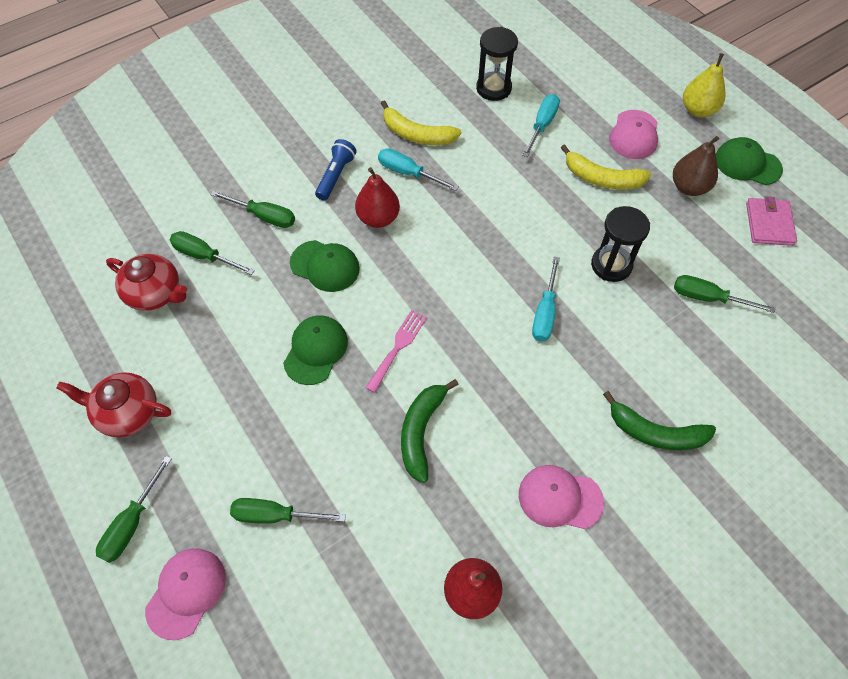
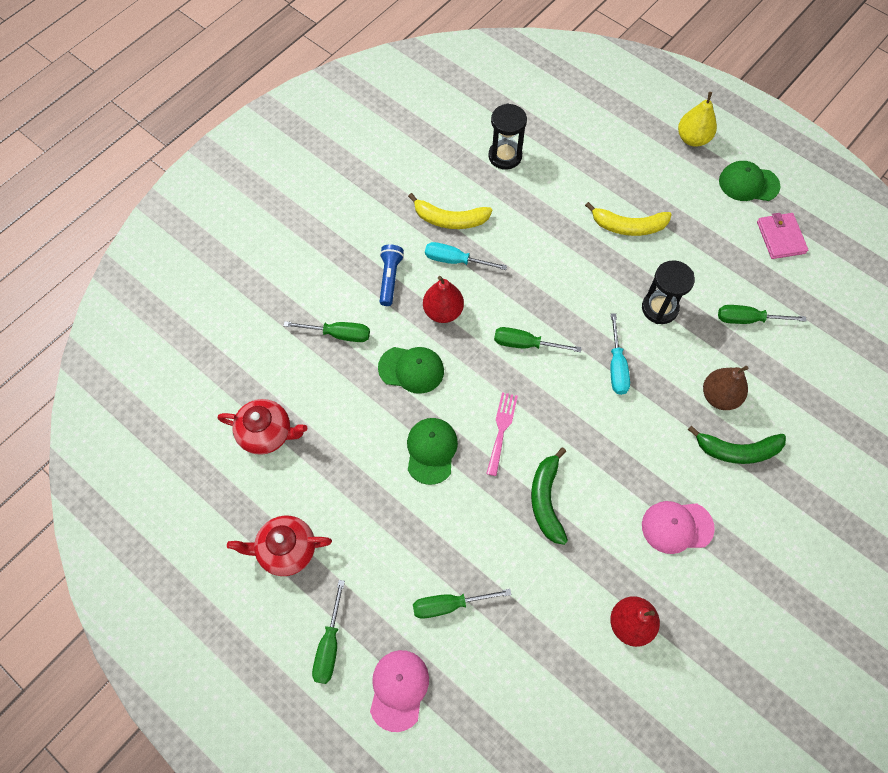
camera: 15 degrees left, 5 degrees up
(204, 256) = (298, 386): green screwdriver -> green screwdriver (525, 344)
(542, 125) = (560, 185): turquoise screwdriver -> none
(634, 135) = (644, 176): pink cap -> none
(689, 187) = (705, 218): brown pear -> brown pear (719, 396)

